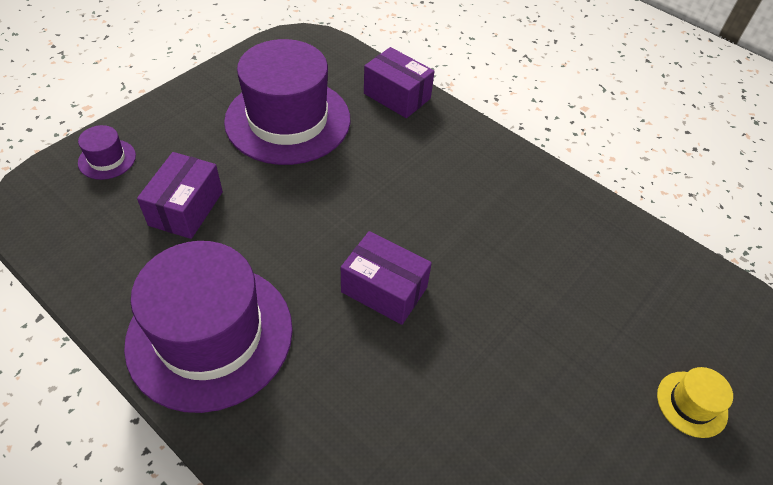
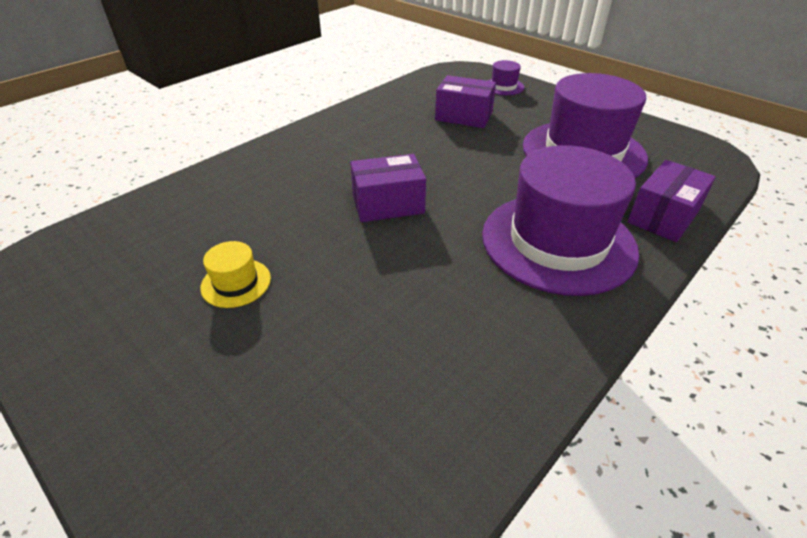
camera: 95 degrees right, 10 degrees down
(210, 335) = (352, 132): purple hat -> purple hat (558, 242)
(384, 290) = (388, 204): purple box -> purple box turned 45 degrees clockwise
(691, 404) = (207, 437): yellow hat -> yellow hat (236, 283)

